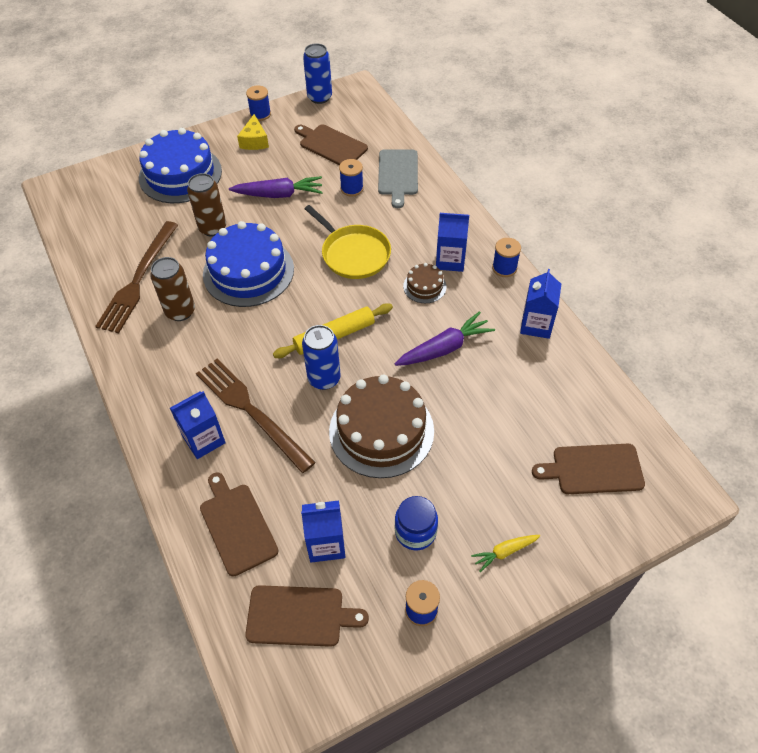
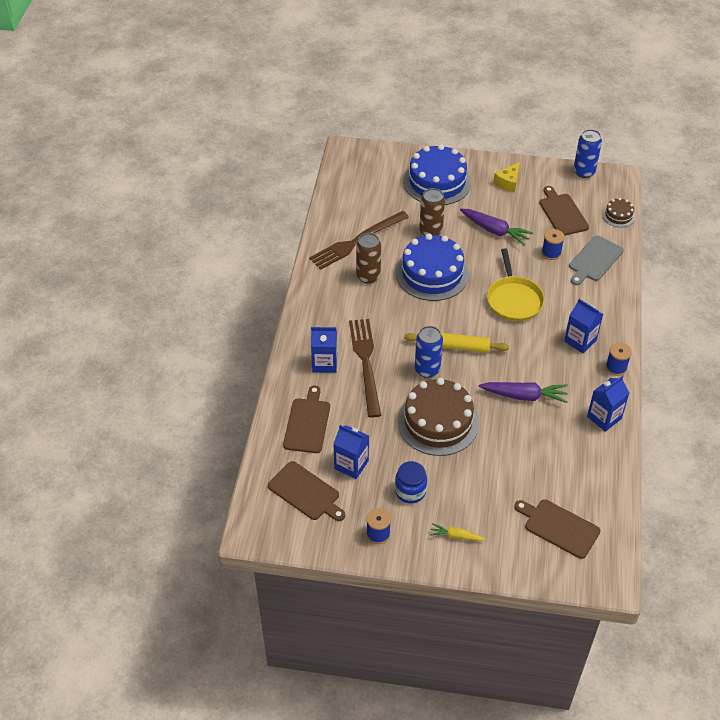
camera: 35 degrees right, 5 degrees down
(260, 114) = (528, 164): blue spool -> none
(424, 286) = (546, 348): brown cake -> brown cake (618, 215)

